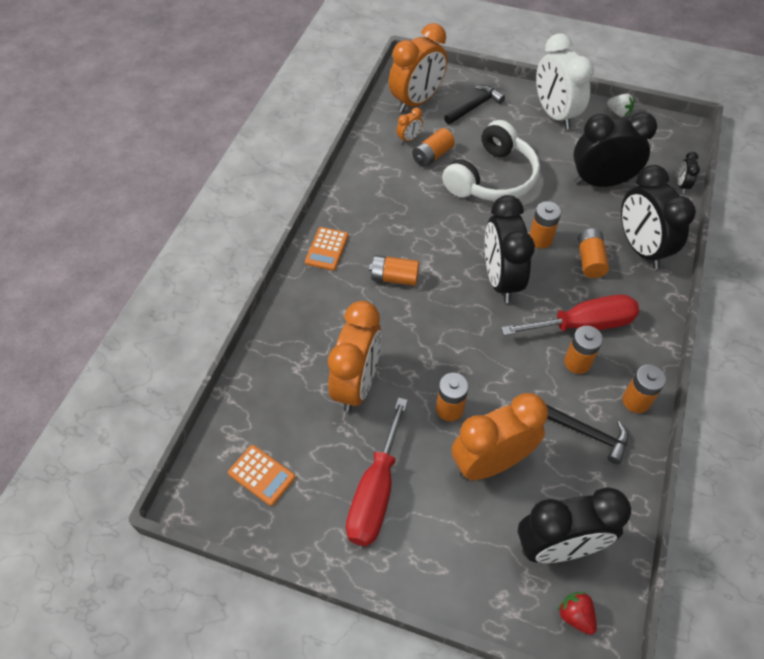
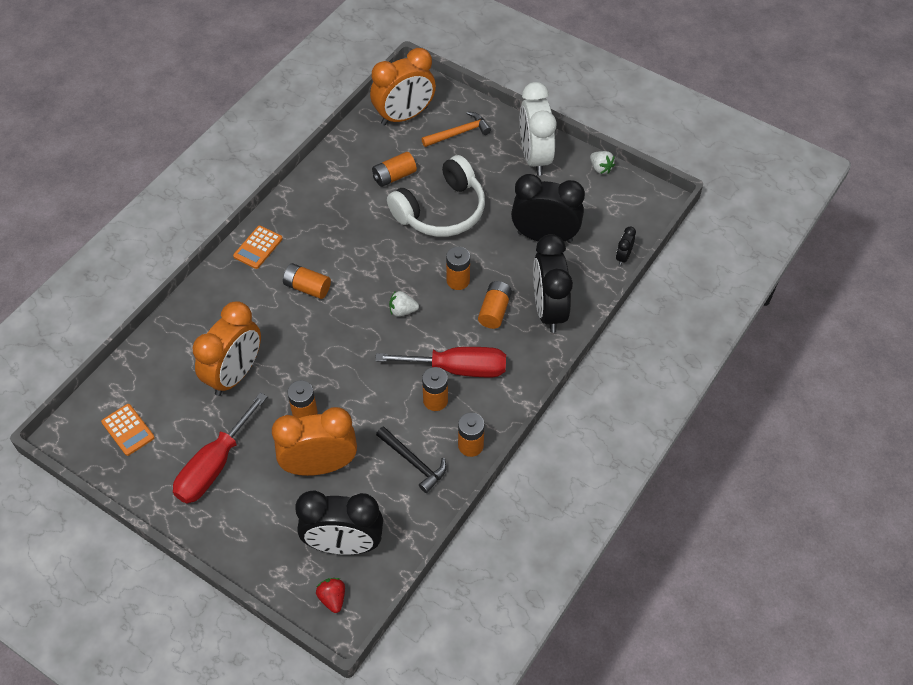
camera: 15 degrees right, 0 degrees up
(409, 139) = (379, 154): orange clock -> none
(475, 107) = (459, 133): black hammer -> orange hammer
(500, 279) = (402, 311): black clock -> white strawberry

